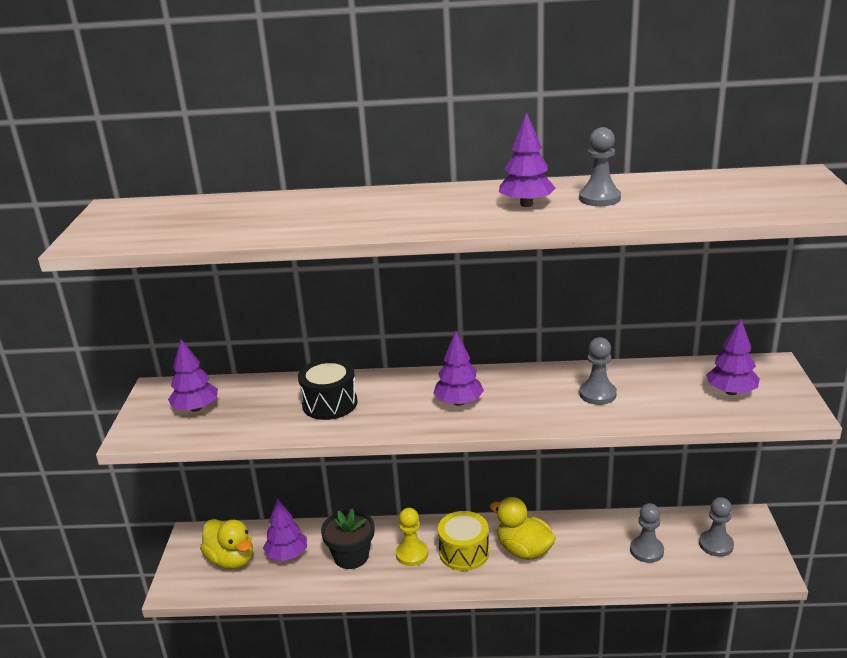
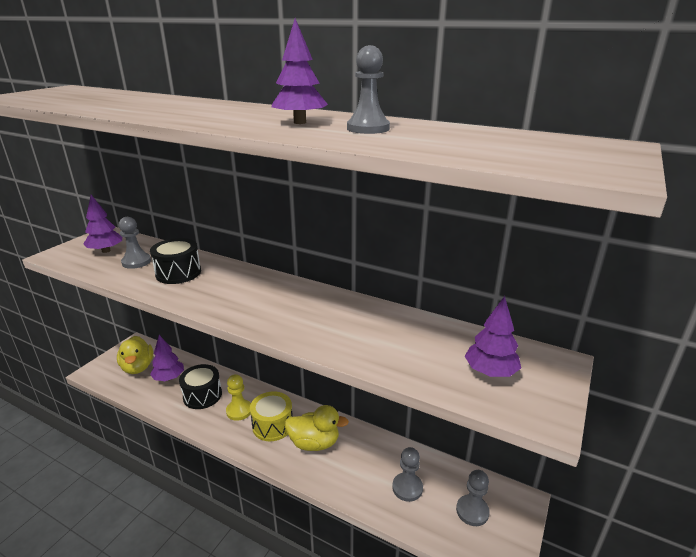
camera: 25 degrees right, 0 degrees up
(351, 556) = (202, 395): black flower pot -> black drum
(459, 402) = (257, 300): purple tree -> none
(524, 550) = (314, 443): yellow duck -> yellow duck turned 120 degrees clockwise
(597, 394) = (367, 331): grey pawn -> grey pawn (136, 262)

